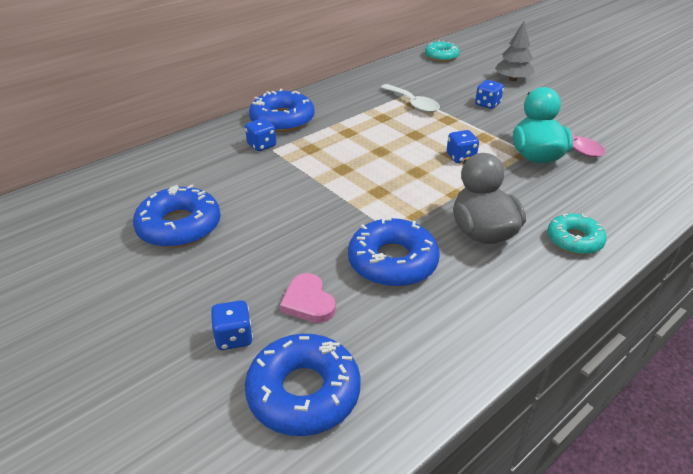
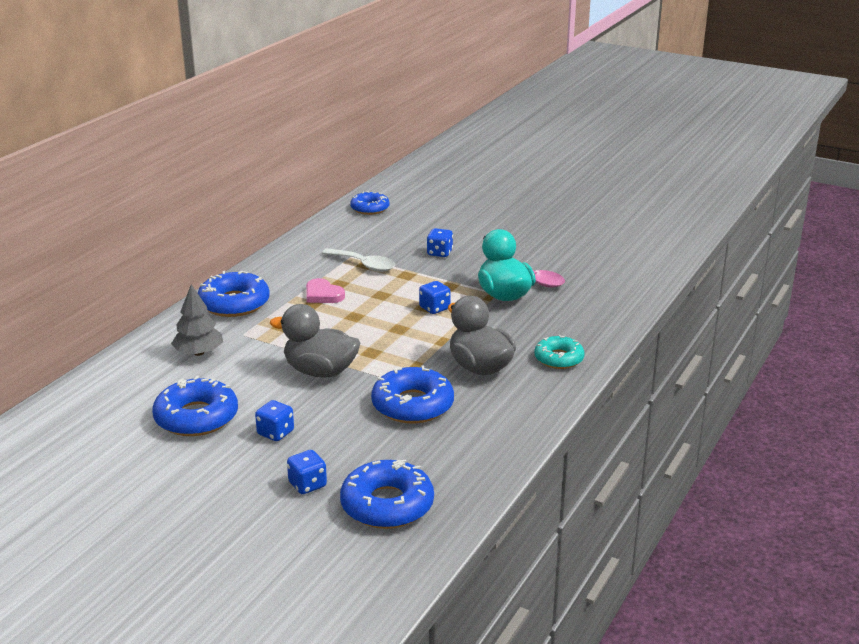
camera: 20 degrees left, 10 degrees down
(262, 145) = (229, 332): blue dice -> blue dice (275, 433)
(308, 302) = (355, 448): pink heart -> pink heart (323, 295)
(320, 202) = (320, 371): none -> grey duck
(441, 56) = (370, 208): turquoise donut -> blue donut
(512, 79) = (455, 223): grey tree -> grey tree (199, 353)

